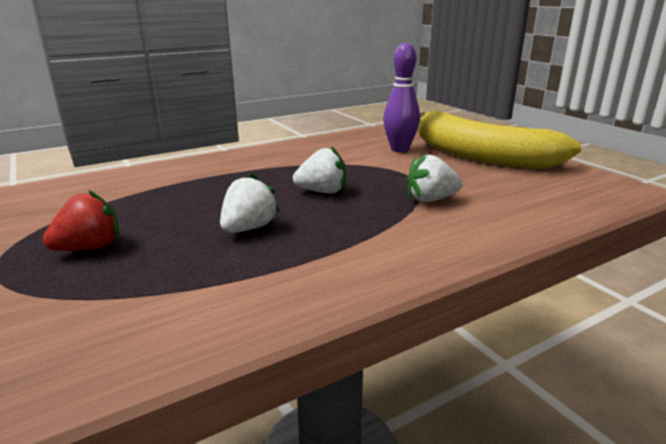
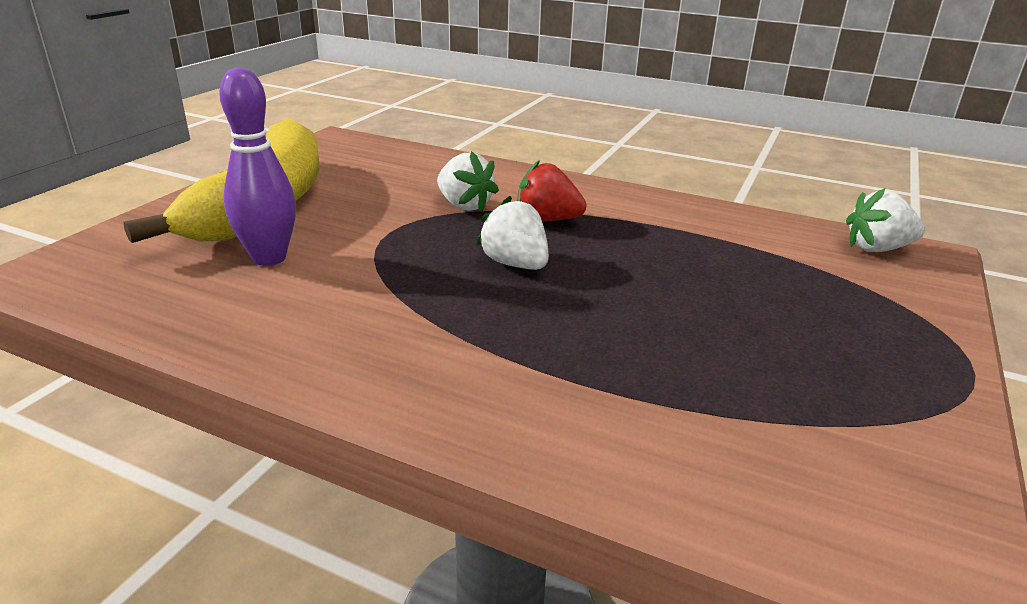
camera: 125 degrees left, 5 degrees up
(90, 248) = (851, 340): red strawberry -> red strawberry (547, 220)
(249, 228) = (665, 271): white strawberry -> white strawberry (877, 249)

